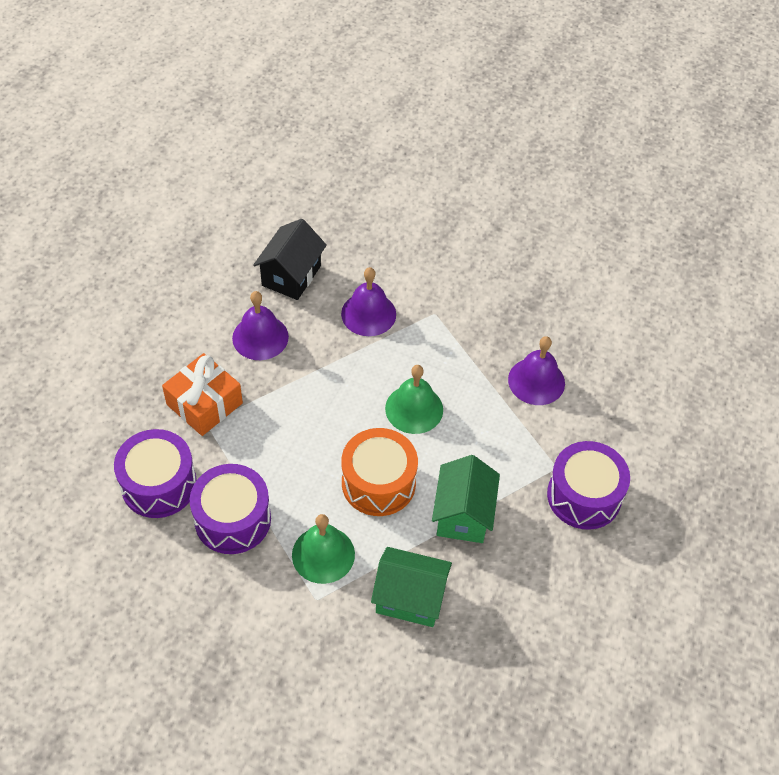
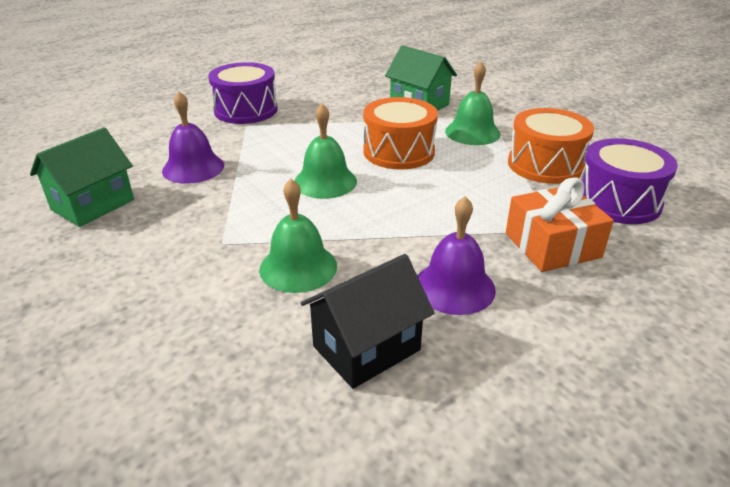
camera: 150 degrees left, 20 degrees down
(232, 519) = (545, 164): purple drum -> orange drum
(368, 314) = (298, 267): purple bell -> green bell
(463, 514) = (345, 123): green house -> green house (93, 205)

